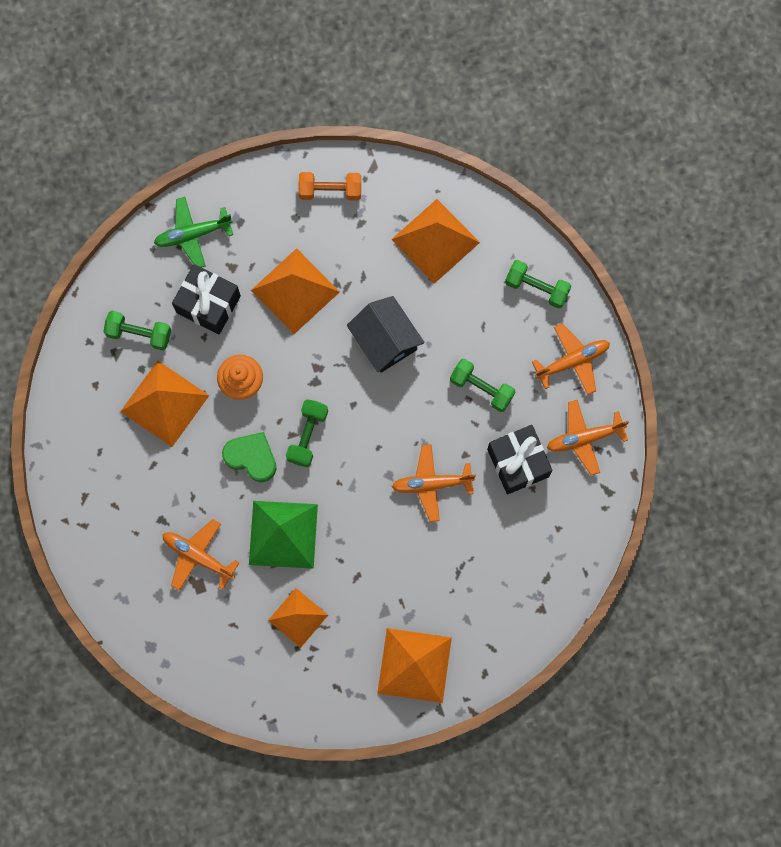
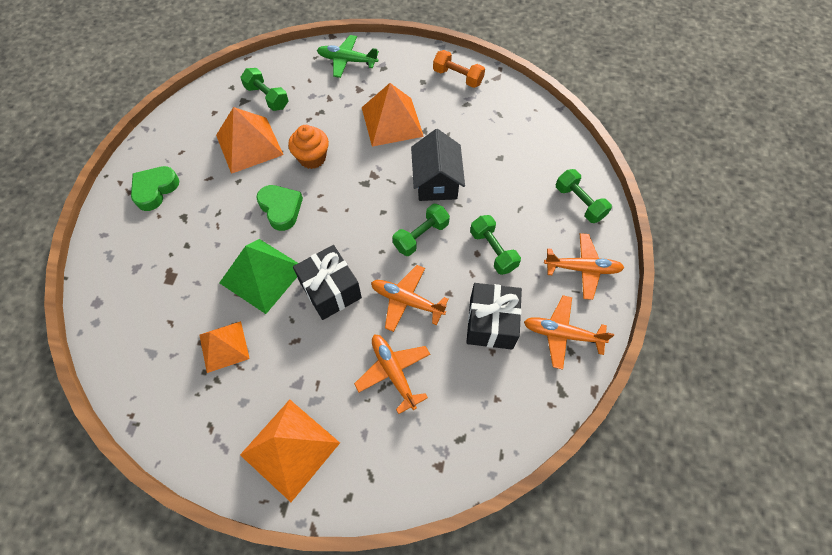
camera: 30 degrees right, 15 degrees down
(109, 508) = (155, 190): none -> green heart
(198, 556) = (187, 256): orange plane -> orange plane (393, 372)
(208, 304) = (326, 102): black gift -> black gift (330, 290)
(307, 435) = (333, 215): green dumbbell -> green dumbbell (421, 236)
(435, 241) = (515, 137): orange pyramid -> none

